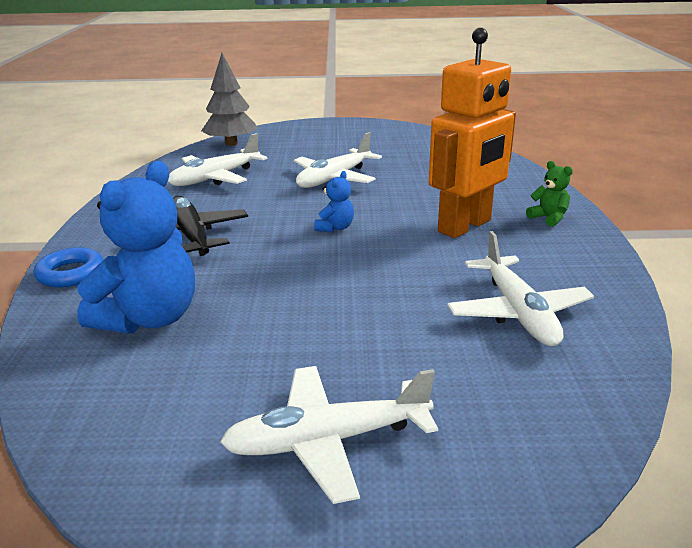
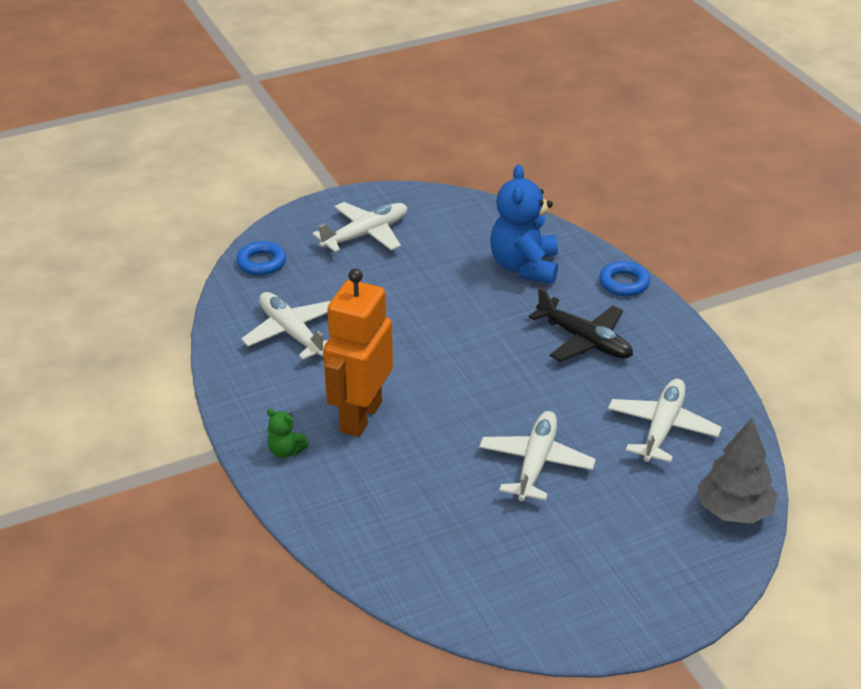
camera: 155 degrees right, 10 degrees up
(335, 228) = (474, 383): blue teddy bear -> none
(547, 436) = (261, 262): none -> blue ring

